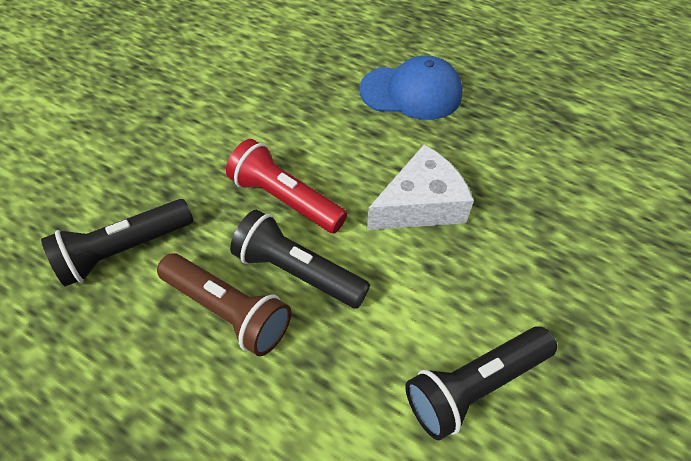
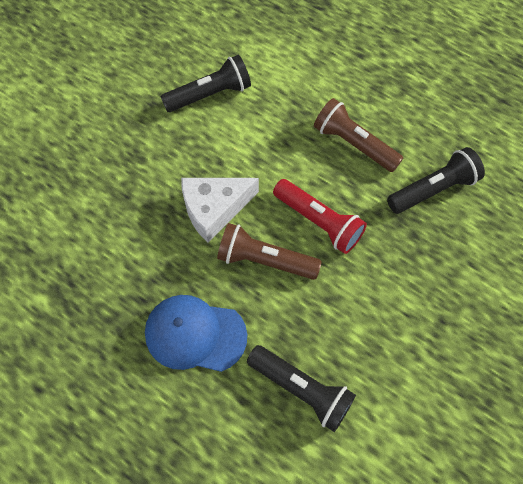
camera: 175 degrees left, 10 degrees up
(298, 271) = (309, 165): black flashlight -> black flashlight (301, 389)
(349, 156) = (264, 260): none -> brown flashlight

